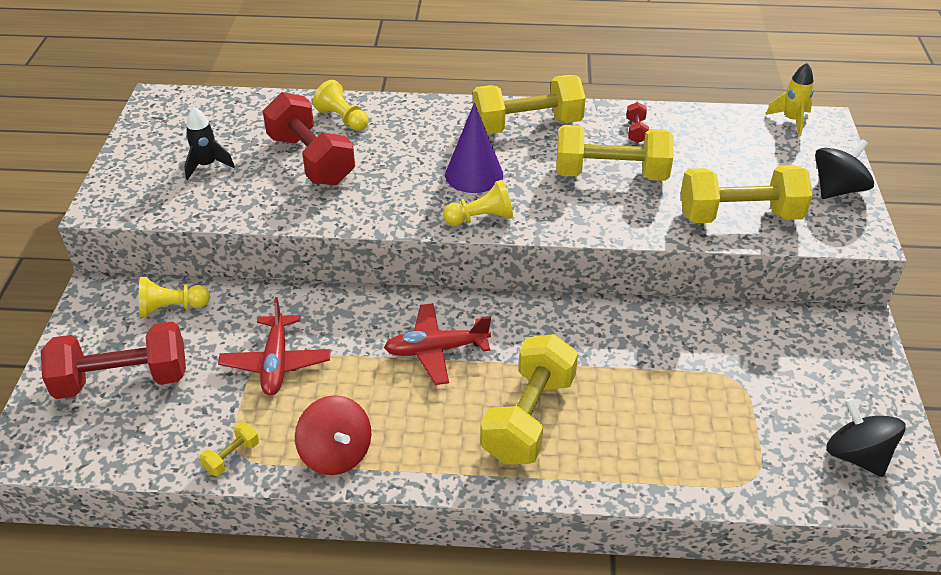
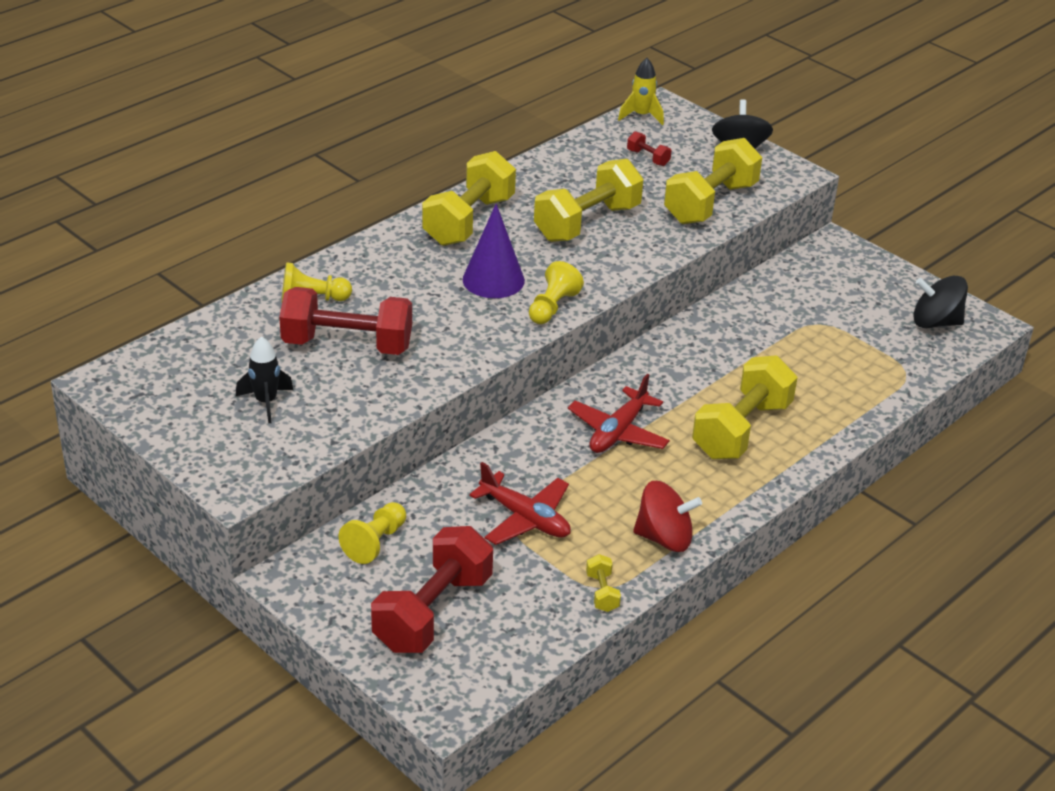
camera: 50 degrees left, 5 degrees down
(528, 418) = (741, 430): yellow dumbbell -> yellow dumbbell turned 60 degrees clockwise
(636, 131) = (553, 181): red dumbbell -> red dumbbell (648, 158)

